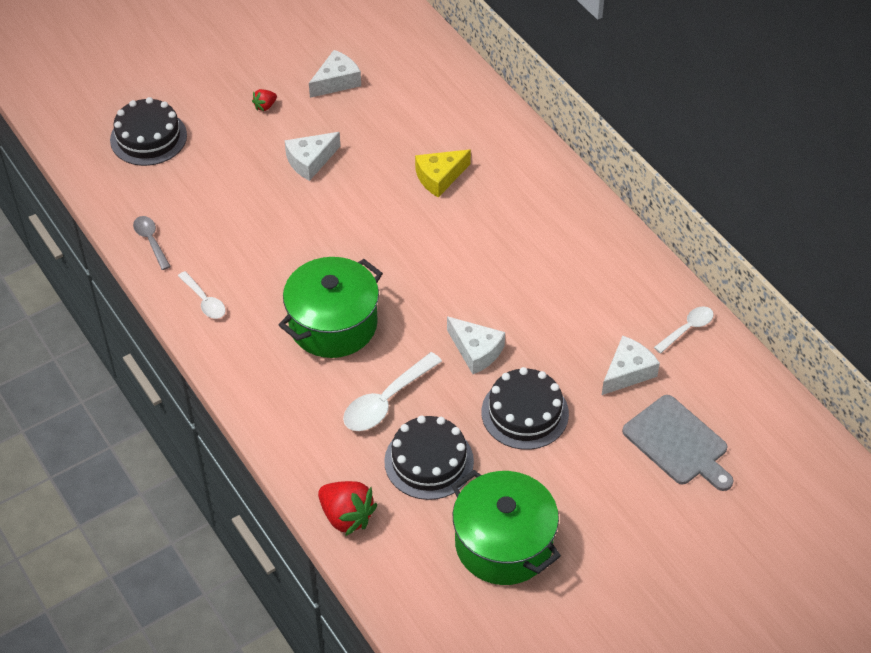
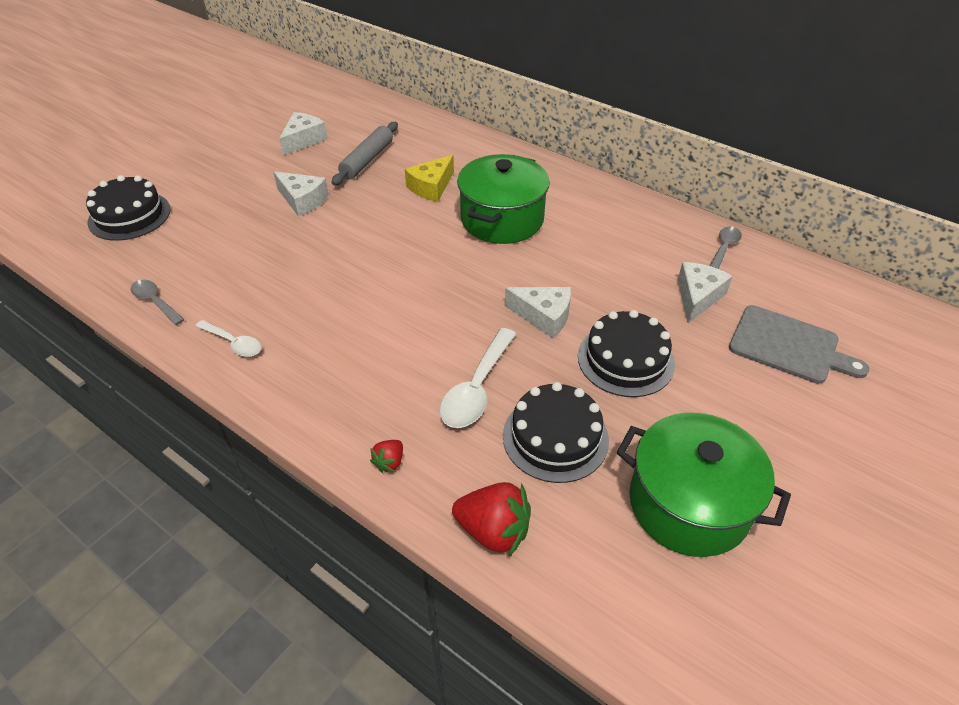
camera: 20 degrees left, 5 degrees down
(265, 106) = (242, 169): red strawberry -> red strawberry (389, 462)
(310, 161) = (302, 200): white cheese -> white cheese turned 90 degrees counterclockwise
(333, 324) = (385, 330): green pot -> green pot (502, 219)
(390, 125) = (367, 160): none -> grey rolling pin
(687, 329) = (724, 249): white spoon -> grey spoon

